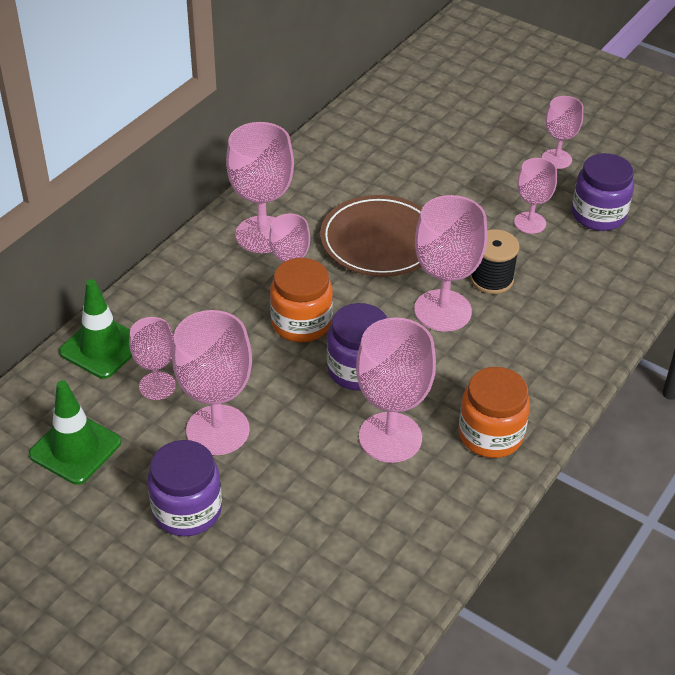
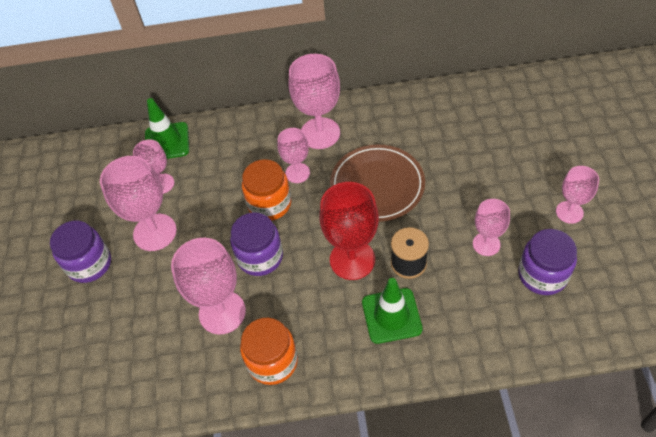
camera: 55 degrees right, 10 degrees up
(75, 448) = (91, 188): green traffic cone -> green traffic cone (391, 315)
(442, 310) = (352, 260): pink goblet -> red goblet

